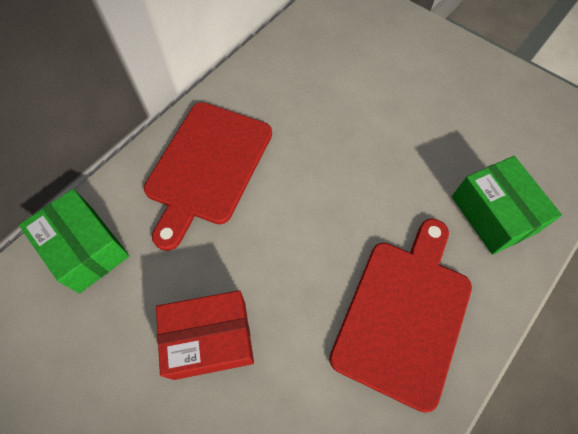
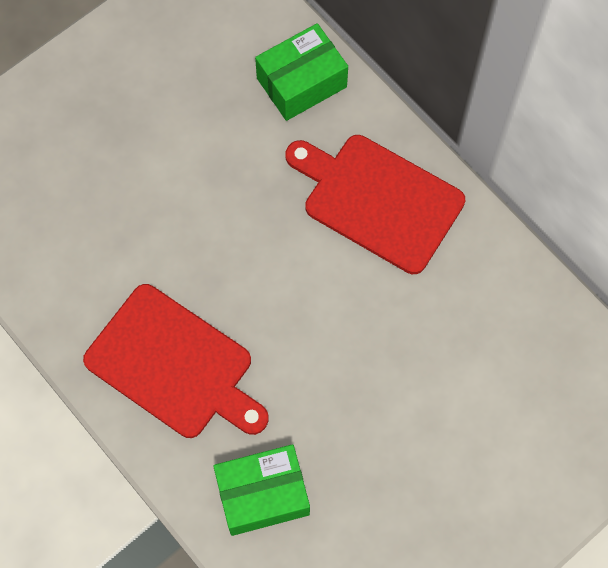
camera: 100 degrees right, 5 degrees up
(210, 339) = (189, 186): red box -> none

